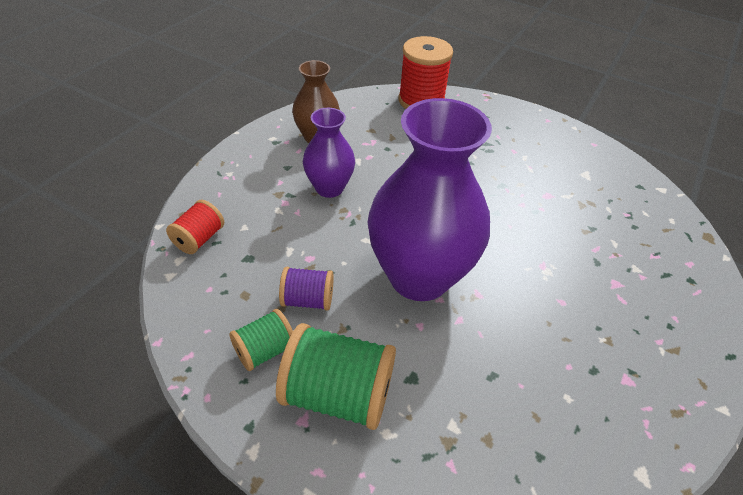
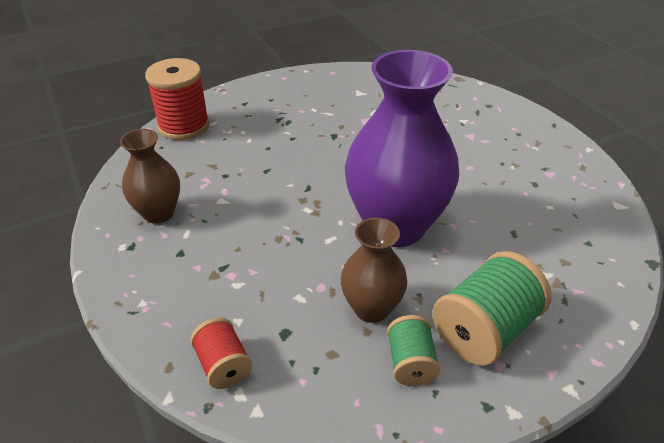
camera: 55 degrees left, 5 degrees down
(308, 300) = (371, 308): purple spool -> brown vase
(329, 188) = (241, 235): purple vase -> none

